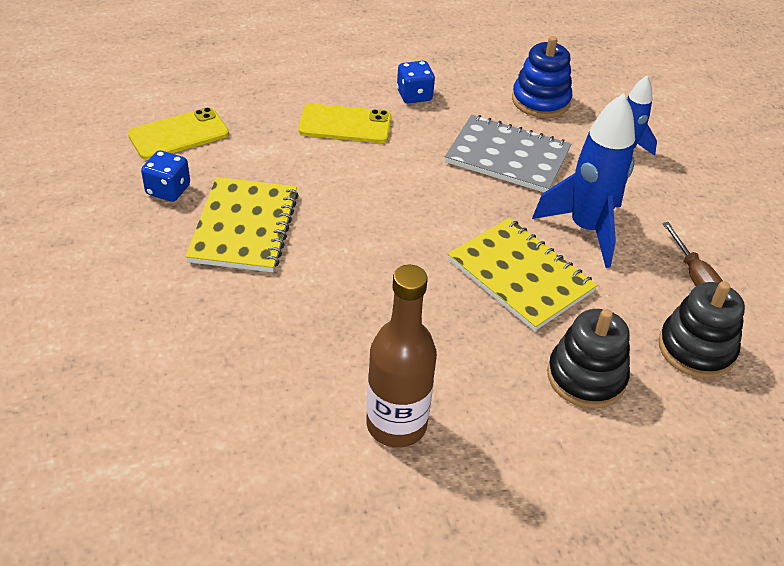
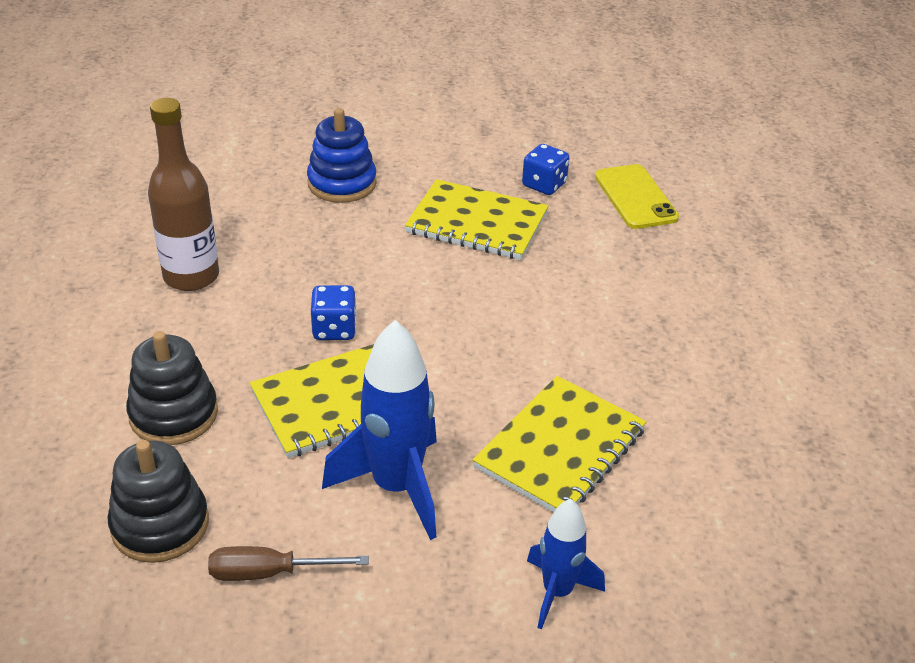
camera: 105 degrees right, 5 degrees down
(345, 124) = (645, 315): yellow phone -> none
(414, 95) = (708, 387): blue dice -> blue dice (334, 329)
(507, 157) = (560, 448): grey notebook -> yellow notebook
(540, 101) = (694, 523): blue stacking toy -> blue stacking toy (342, 183)

